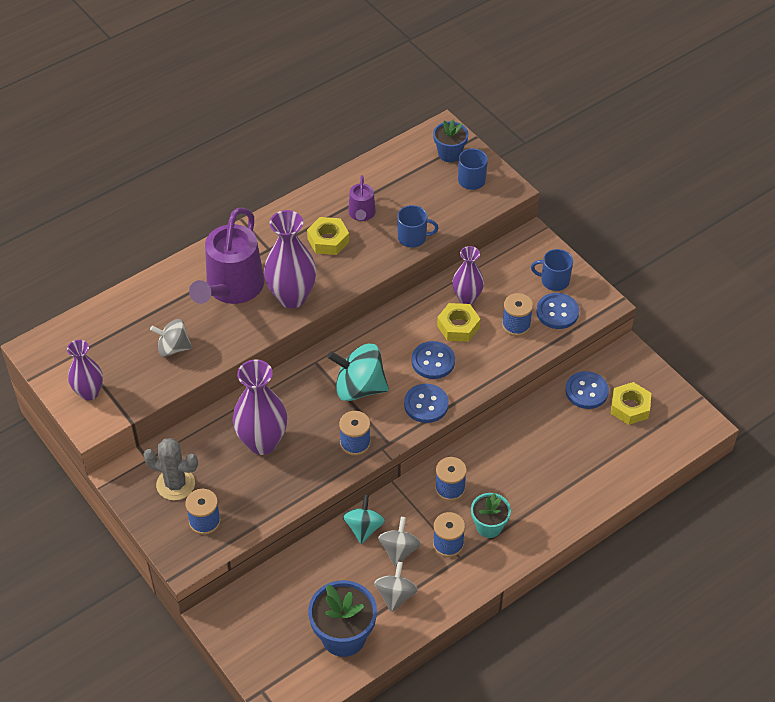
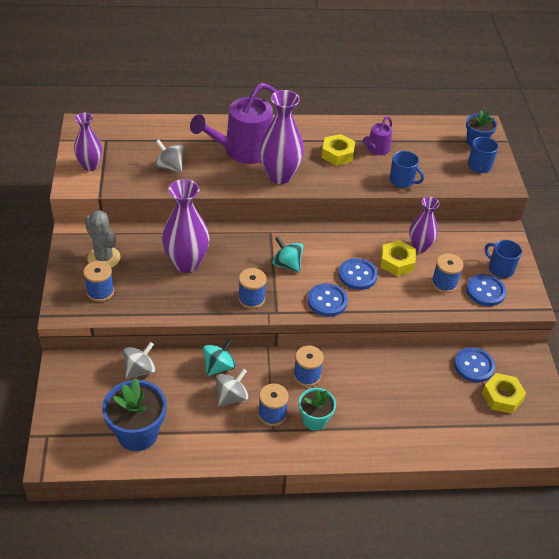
camera: 30 degrees right, 5 degrees down
(359, 388) = (287, 264): turquoise spinning top -> turquoise spinning top, size x0.64
(395, 595) = (201, 427): grey spinning top -> grey spinning top (140, 370)

